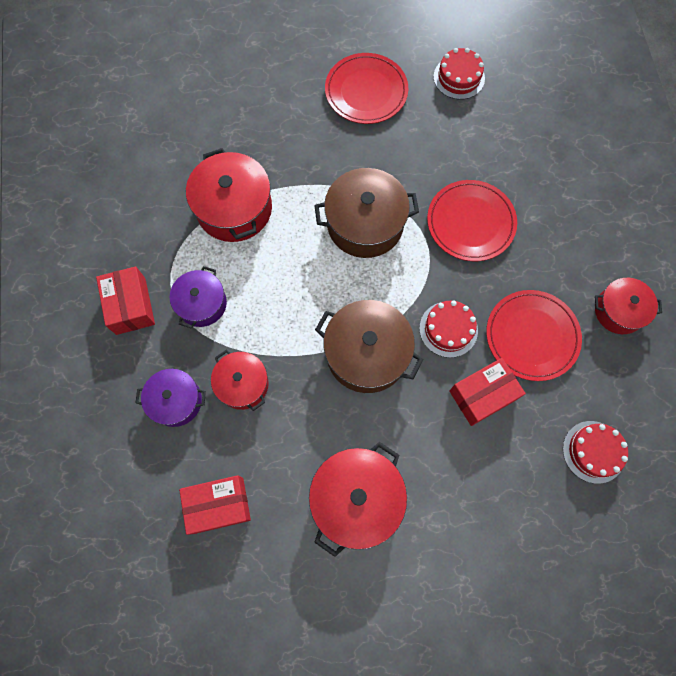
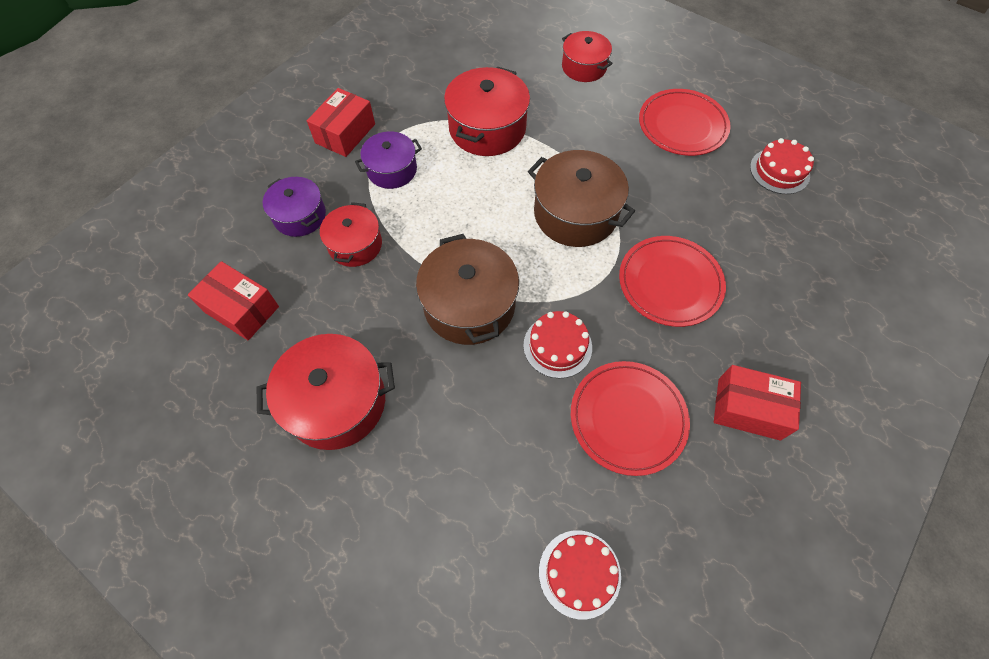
camera: 45 degrees right, 10 degrees down
(482, 395) = (529, 424): red box -> red box (748, 409)
(618, 311) = (741, 475): red pot -> red pot (584, 67)

